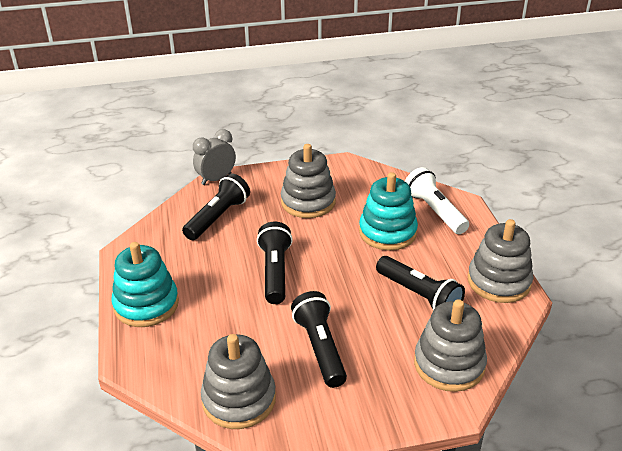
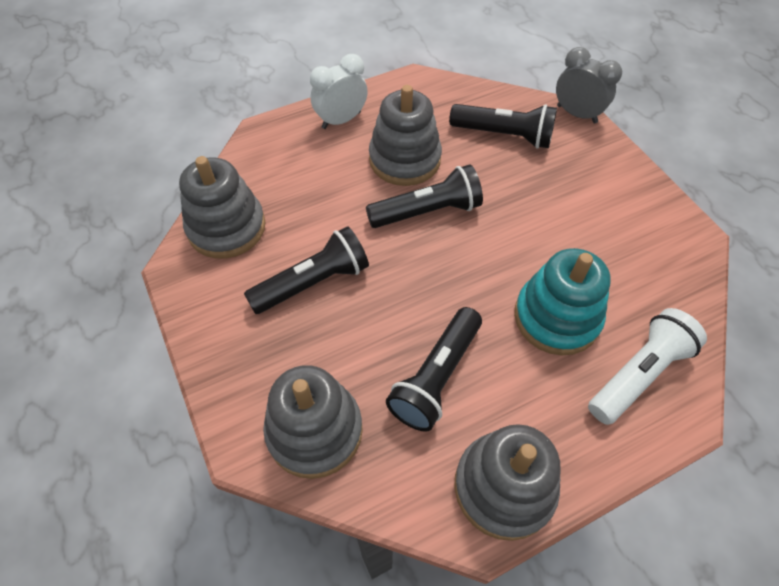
camera: 75 degrees right, 20 degrees up
(146, 304) = (341, 120): turquoise stacking toy -> white clock
(308, 202) = (579, 213): grey stacking toy -> grey stacking toy (404, 159)

